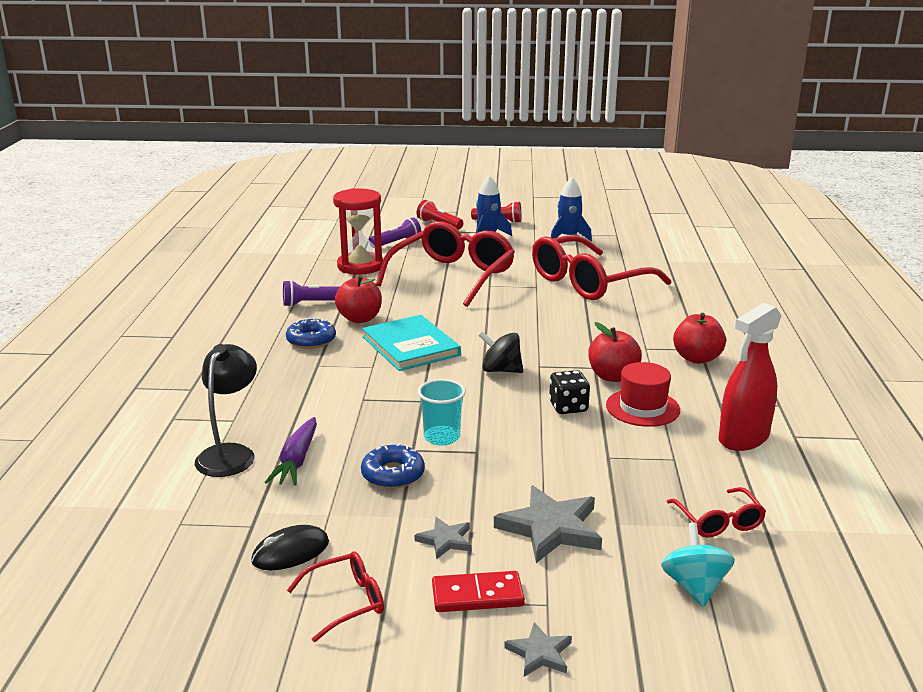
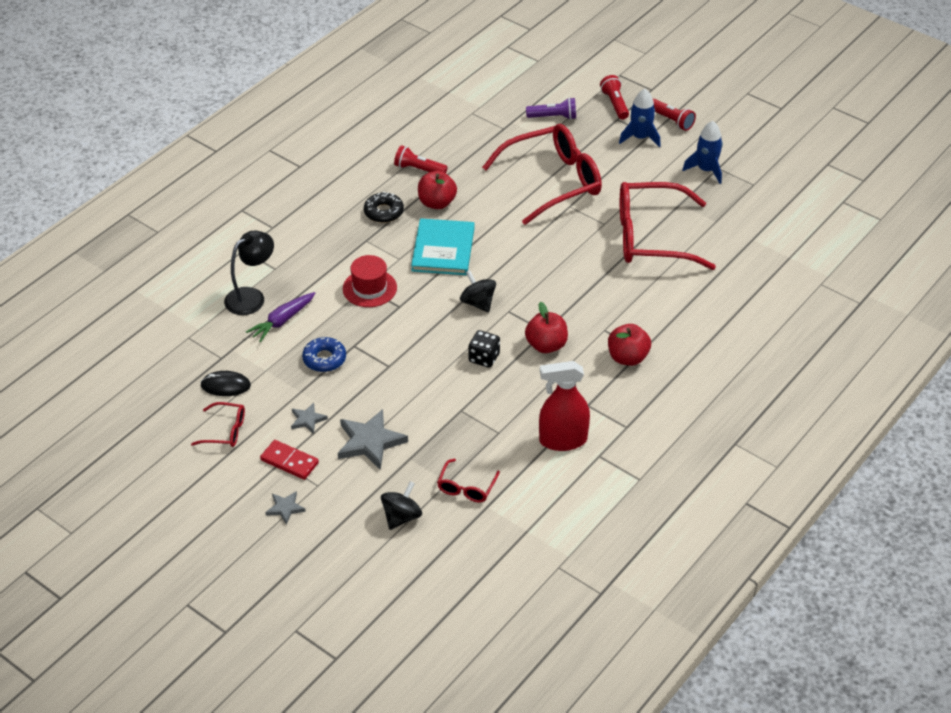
camera: 35 degrees right, 20 degrees up
(311, 303) = (419, 169): purple flashlight -> red flashlight
(311, 340) = (384, 212): blue donut -> black donut
(360, 266) = (495, 137): red hourglass -> none
(442, 437) = (380, 344): turquoise cup -> none
(642, 408) = (531, 383): red hat -> red hat (369, 288)
(694, 586) = (401, 517): turquoise spinning top -> black spinning top

